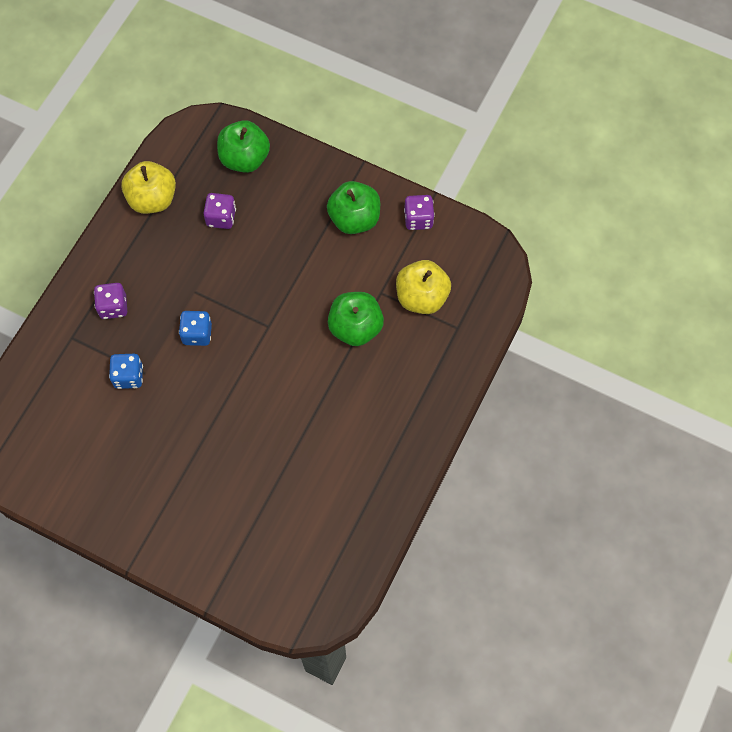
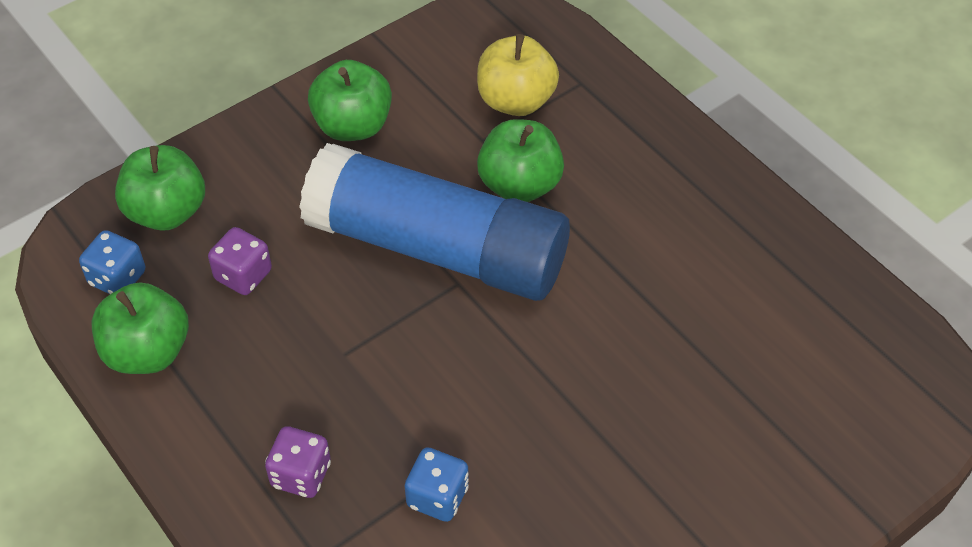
camera: 65 degrees left, 15 degrees down
(152, 199) = (147, 351): yellow apple -> green apple
(197, 334) = (418, 376): blue dice -> blue dice (117, 278)
(287, 304) = (437, 248): none -> blue glue stick
(418, 219) = (399, 62): purple dice -> none

